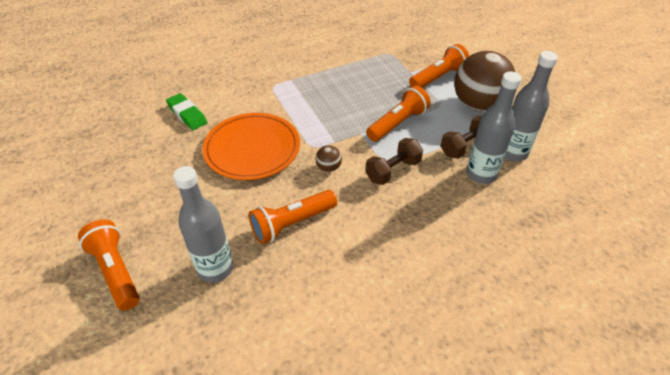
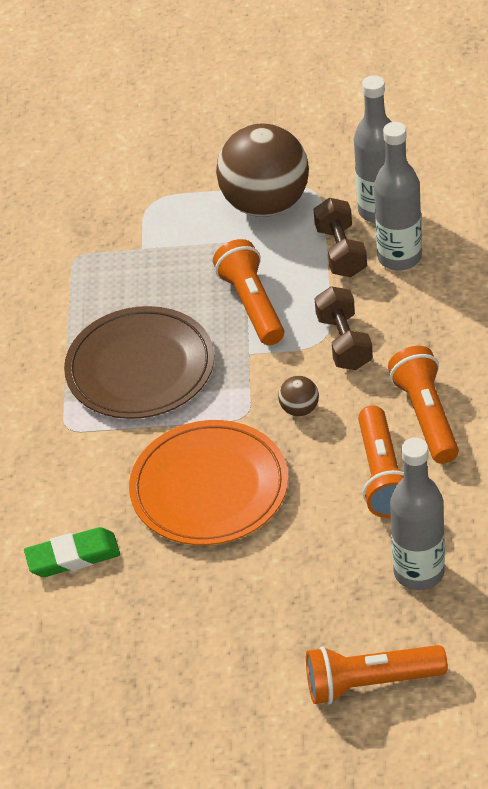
camera: 60 degrees left, 0 degrees up
(326, 97) = (140, 368): none -> brown plate
(438, 77) = (176, 222): orange flashlight -> orange flashlight (426, 416)

